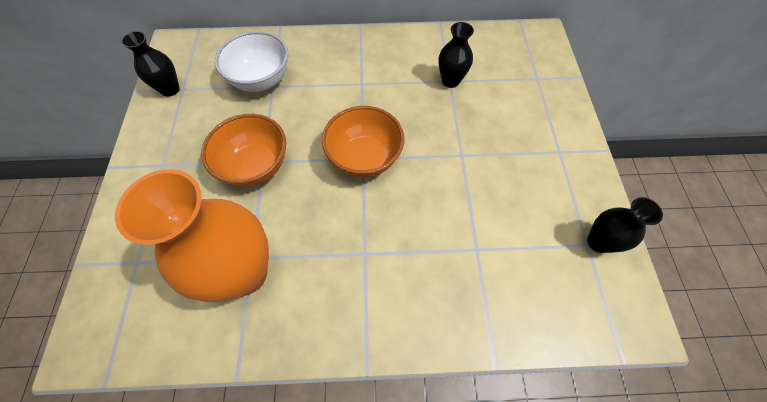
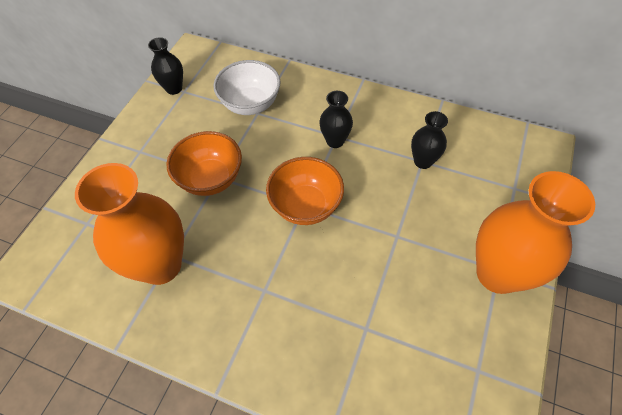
camera: 25 degrees right, 5 degrees down
(561, 155) = (497, 273): none -> orange vase
(598, 242) = (491, 372): black vase -> black vase (335, 141)

